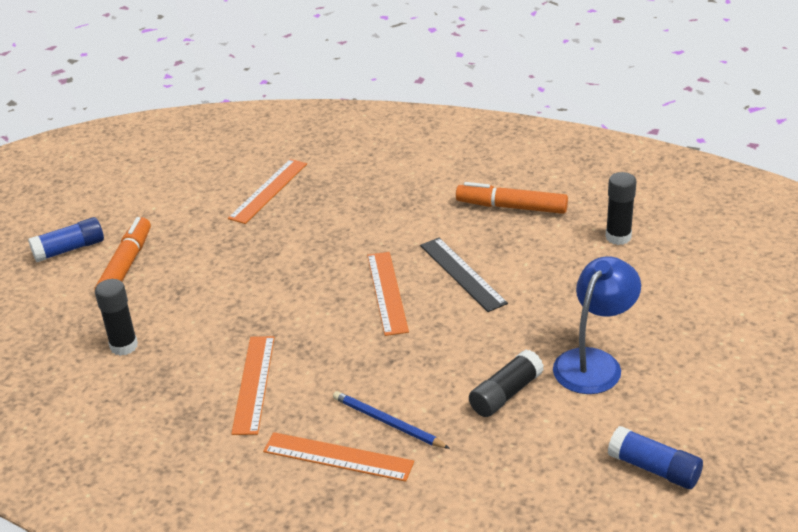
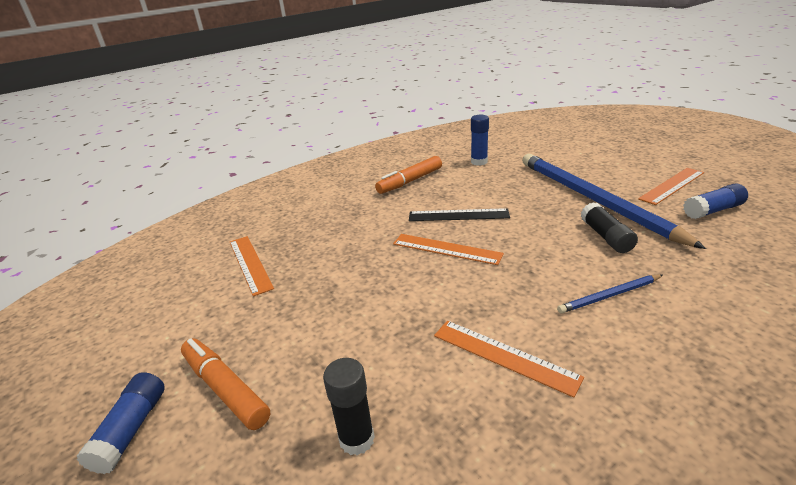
camera: 55 degrees left, 5 degrees down
(338, 456) = (642, 336): orange ruler -> orange ruler (671, 185)
(594, 362) = (593, 199): blue lamp -> blue pencil
(618, 237) = (479, 162): black glue stick -> blue glue stick

